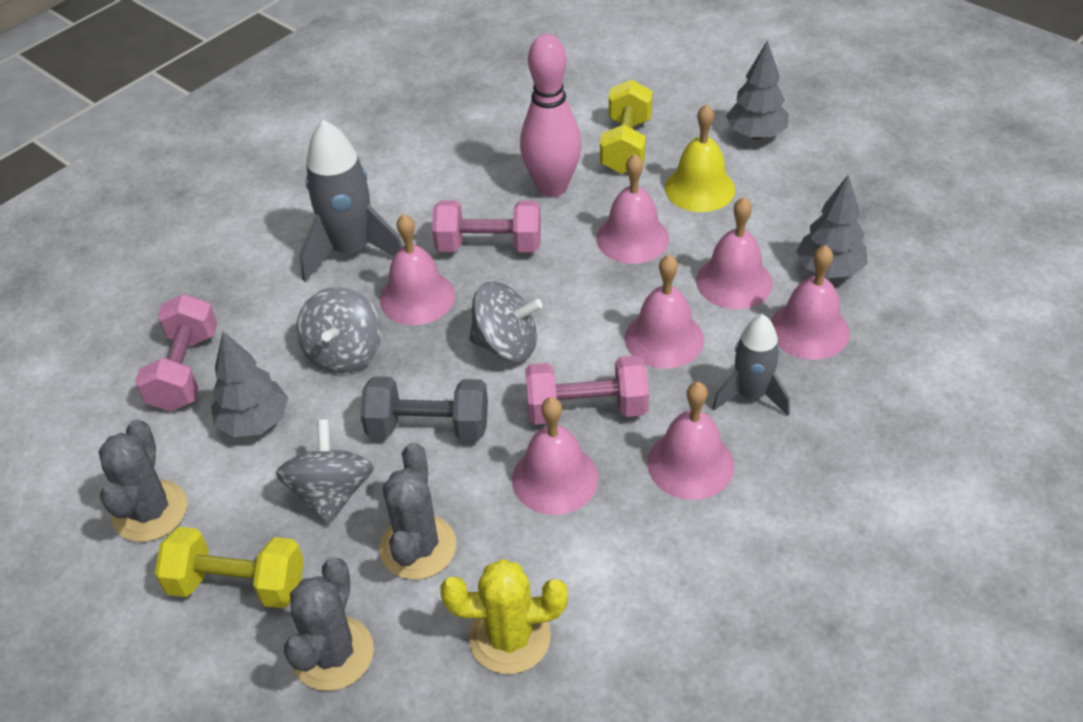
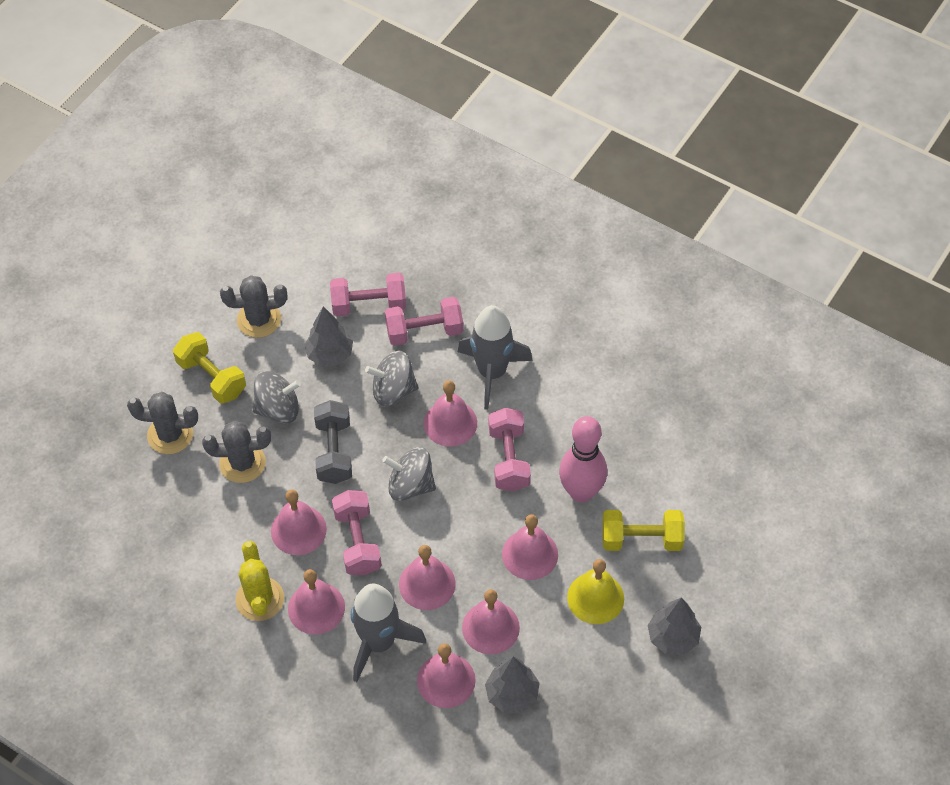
camera: 80 degrees right, 10 degrees up
(238, 584) = (212, 377): yellow dumbbell -> yellow dumbbell turned 45 degrees counterclockwise
(258, 313) = (424, 331): none -> pink dumbbell
(506, 345) = (410, 485): grey spinning top -> grey spinning top turned 105 degrees clockwise
(510, 637) = (184, 521): yellow cactus -> yellow cactus (260, 599)
(751, 395) = (379, 642): grey rocket -> grey rocket, size x1.57

